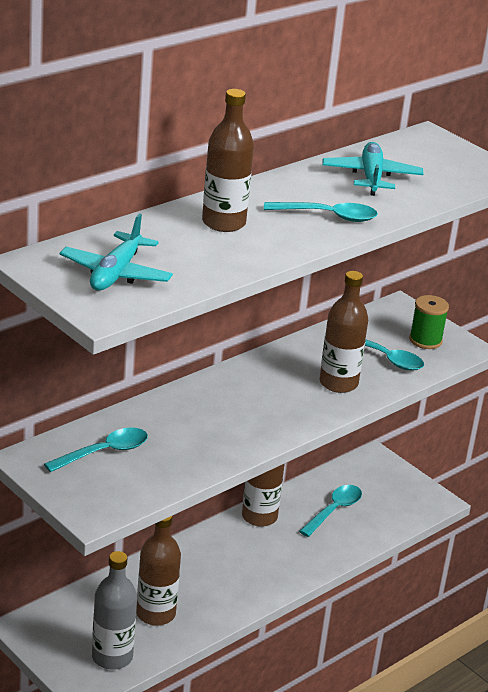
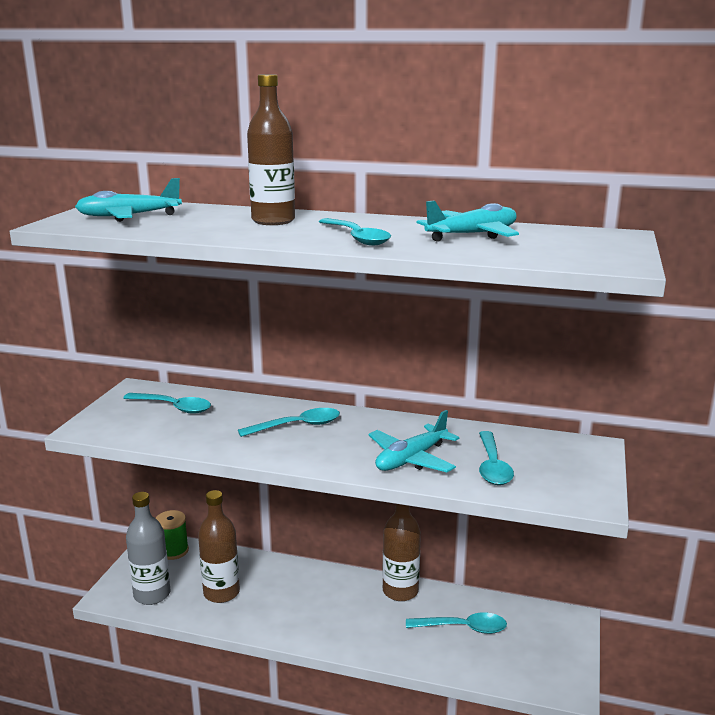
camera: 60 degrees right, 10 degrees down
(222, 406) = (297, 426): none -> turquoise spoon
(338, 383) = (411, 459): brown bottle -> turquoise plane
(425, 340) = (562, 476): green spool -> green spool (173, 551)

